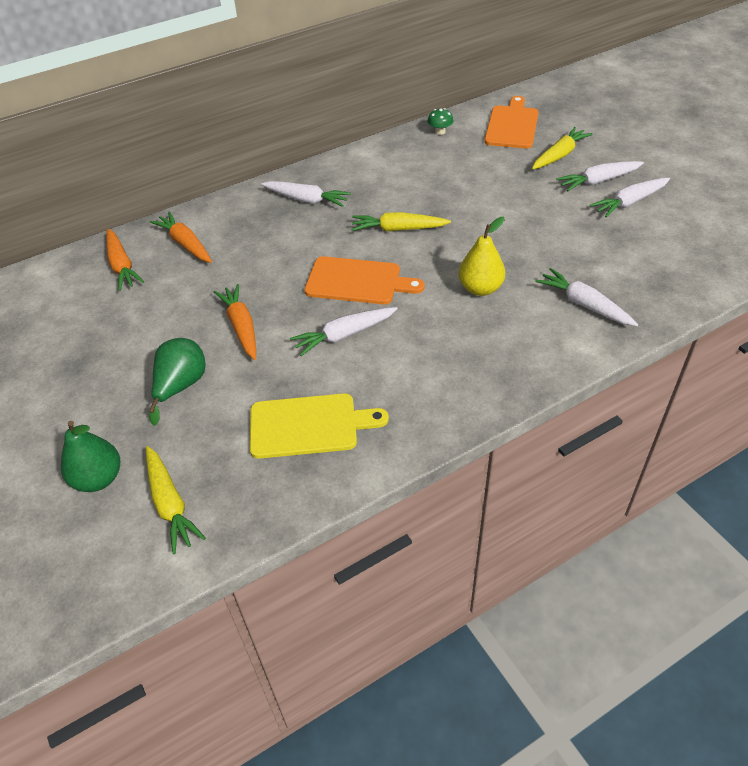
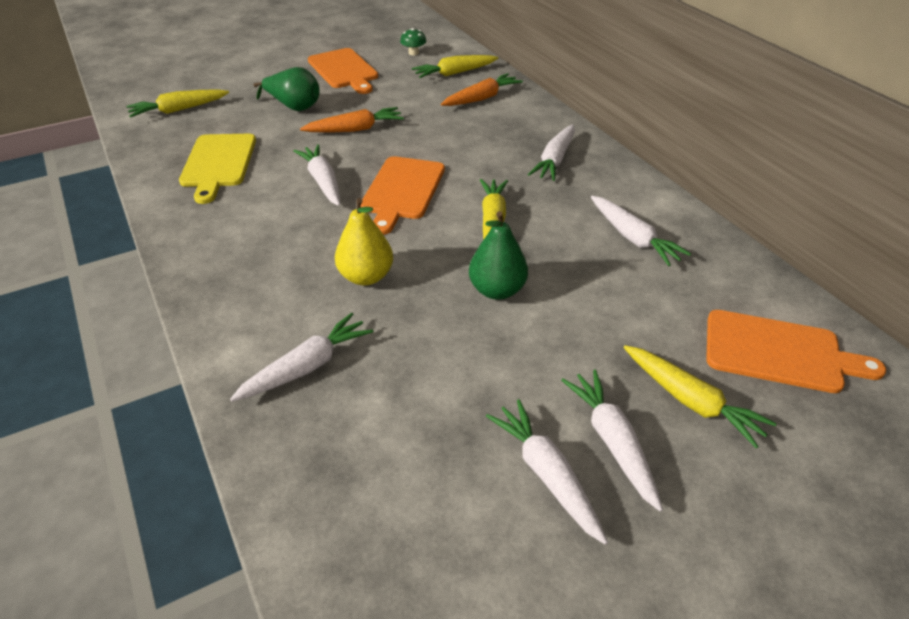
camera: 90 degrees right, 5 degrees down
(88, 357) = (344, 70): none -> orange cutting board
(98, 479) = (219, 84): green pear -> green pear (497, 290)
(122, 265) = (455, 73): orange carrot -> yellow carrot
(412, 167) = (633, 238): none -> white carrot
(440, 132) = (735, 269): green mushroom -> green mushroom (413, 53)

